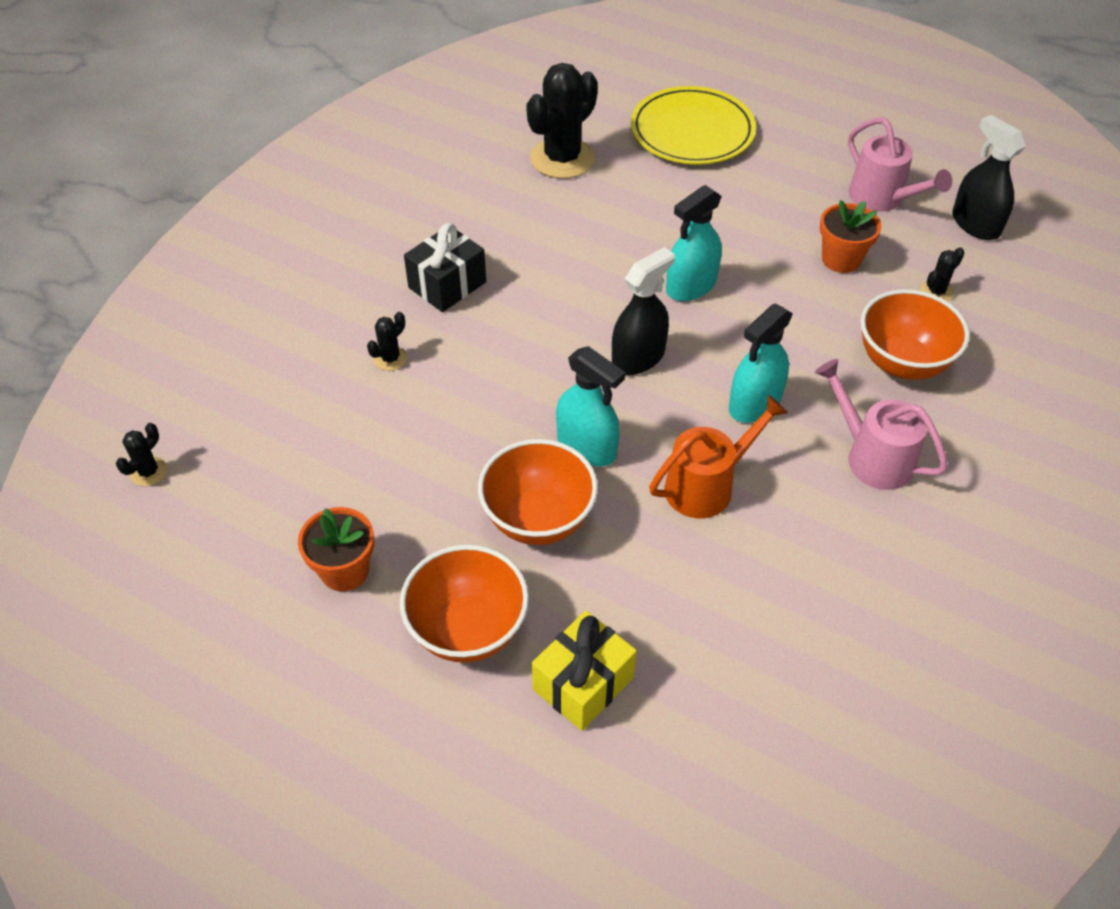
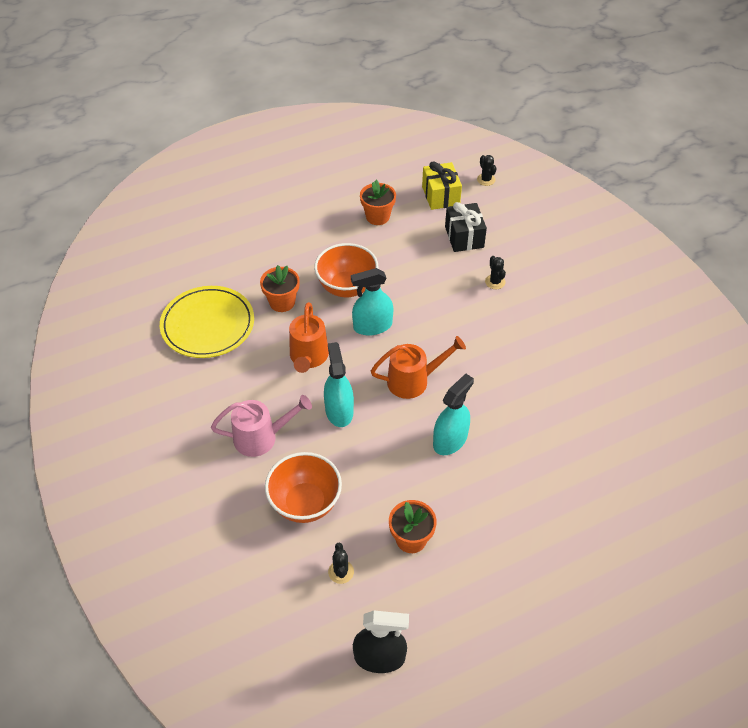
camera: 125 degrees right, 0 degrees up
(447, 285) = (536, 329): black gift -> black gift (464, 237)
(468, 630) = (314, 239): orange bowl -> none
(562, 159) = (624, 446): black cactus -> none
(583, 683) = (256, 261): yellow gift -> yellow gift (440, 196)
(638, 357) = (414, 380): black spray bottle -> orange watering can
(639, 584) = (282, 302): none -> orange flower pot
(691, 286) = (450, 440): turquoise spray bottle -> turquoise spray bottle turned 45 degrees clockwise
(692, 131) = (609, 545): yellow plate -> yellow plate (208, 325)
(882, 199) = (450, 615): pink watering can -> none

